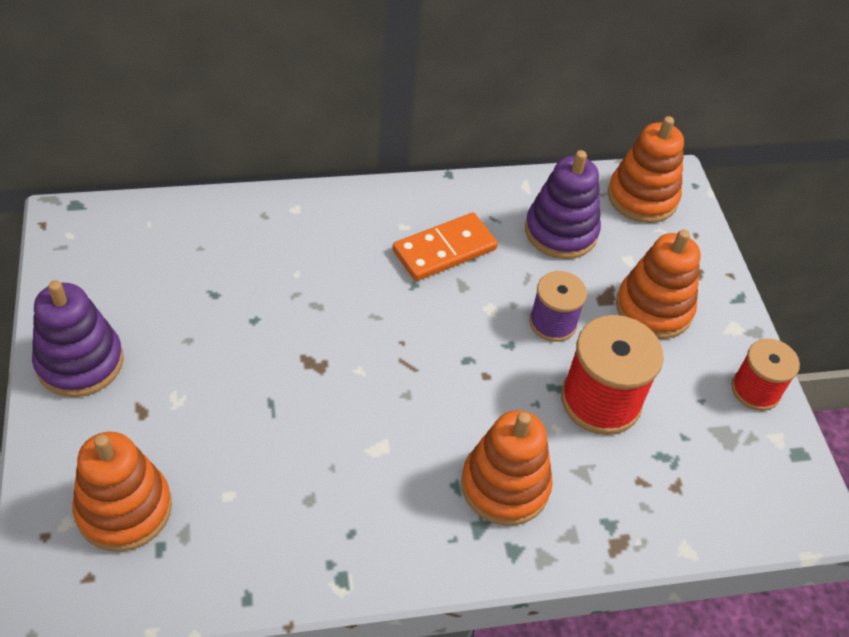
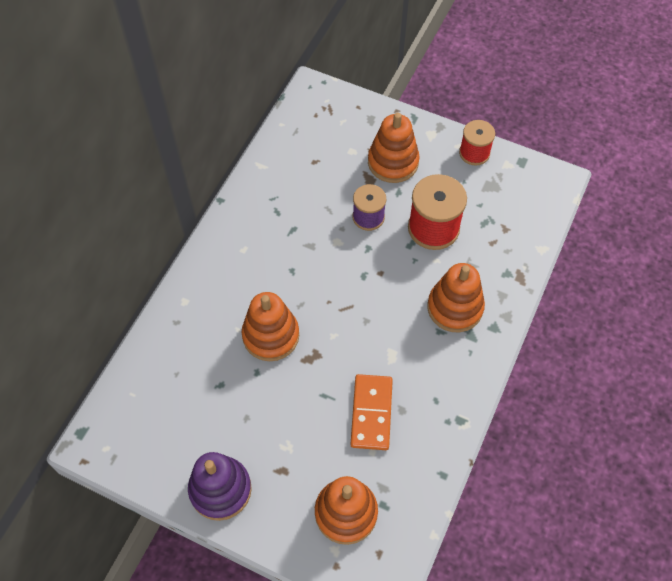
camera: 50 degrees left, 10 degrees up
(444, 250) = (277, 239): orange domino -> orange domino (371, 413)
(561, 232) = (308, 170): purple stacking toy -> none
(642, 197) = (313, 113): orange stacking toy -> orange stacking toy (271, 335)

